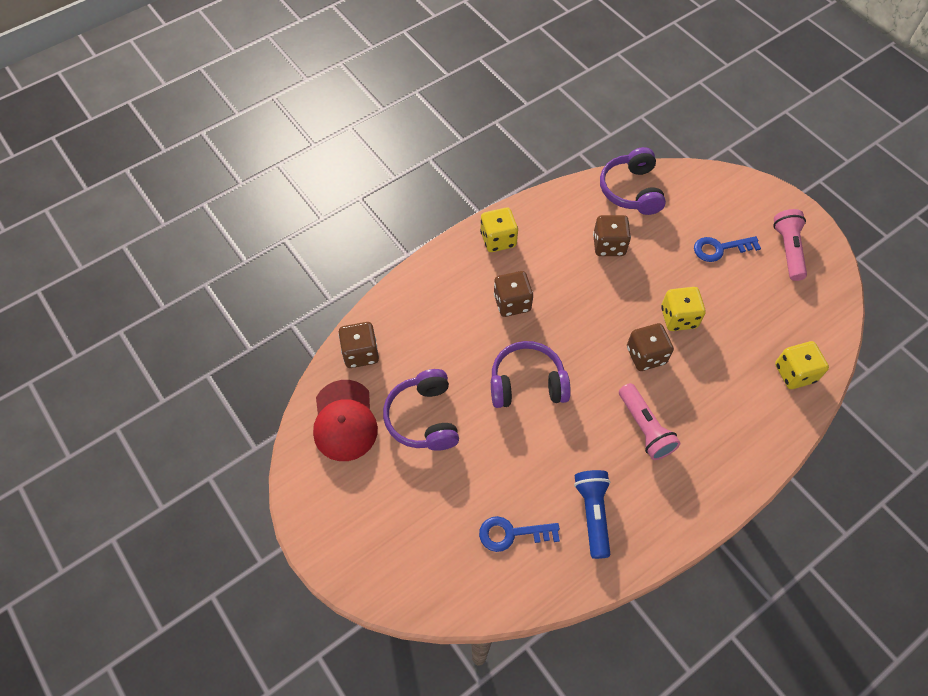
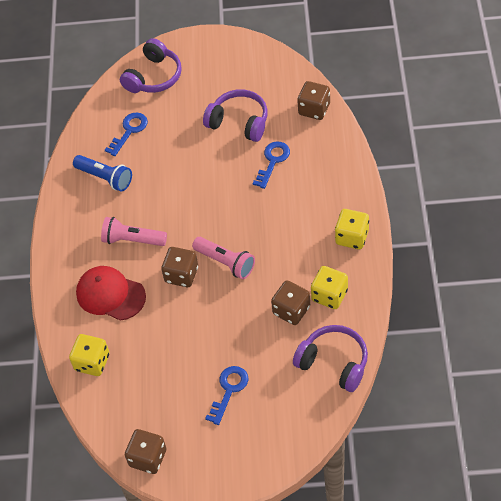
camera: 130 degrees right, 5 degrees down
(344, 420) = (270, 81): red cap -> red cap (110, 294)
(455, 353) = (273, 161): none -> blue key
(512, 303) = (288, 216): brown dice -> brown dice (148, 458)
(527, 383) = (218, 191): purple headphones -> purple headphones (154, 77)
(678, 317) = (193, 316): yellow dice -> yellow dice (329, 295)
(788, 250) = (189, 442): pink flashlight -> pink flashlight (226, 262)

